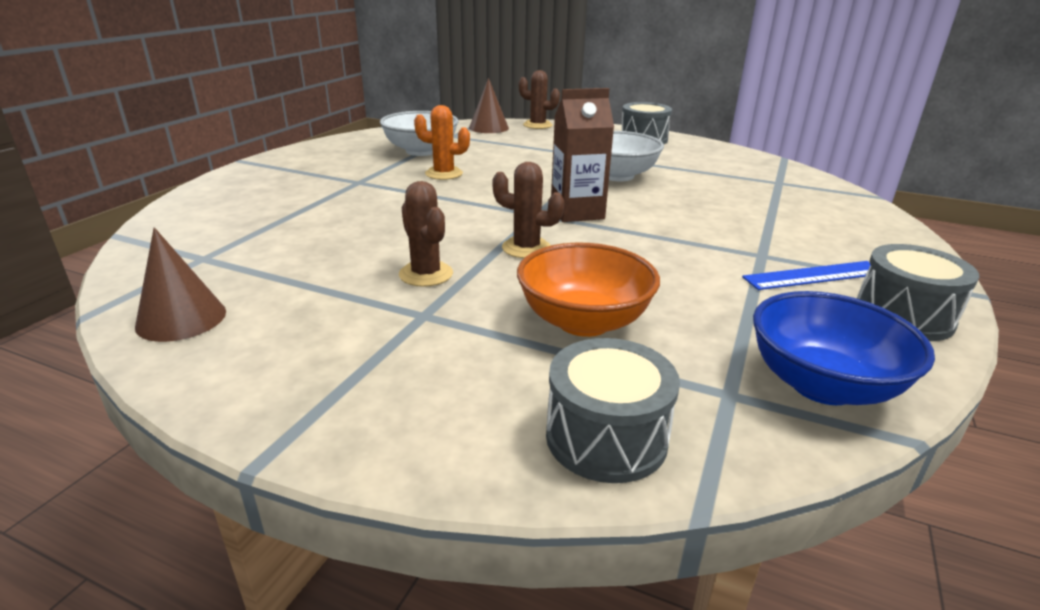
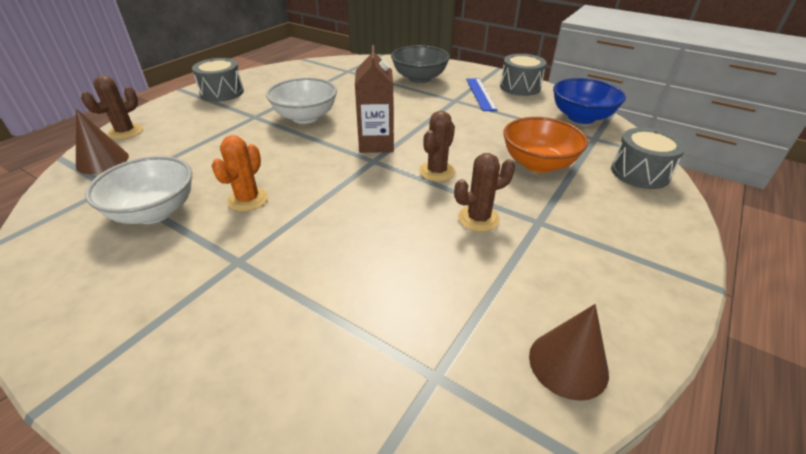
camera: 80 degrees left, 10 degrees up
(815, 226) = (419, 78): none -> grey bowl

